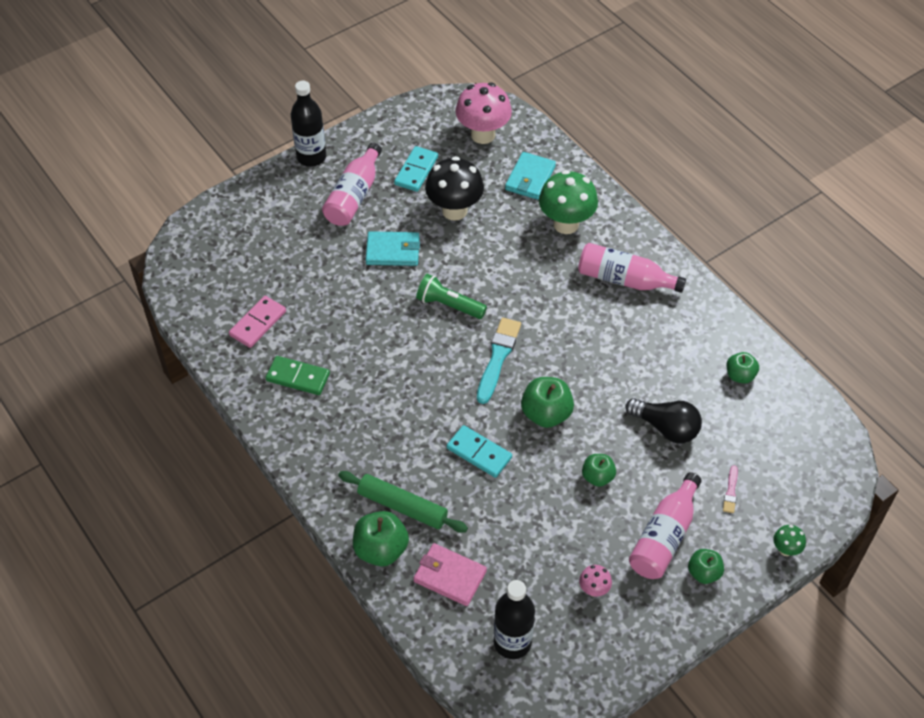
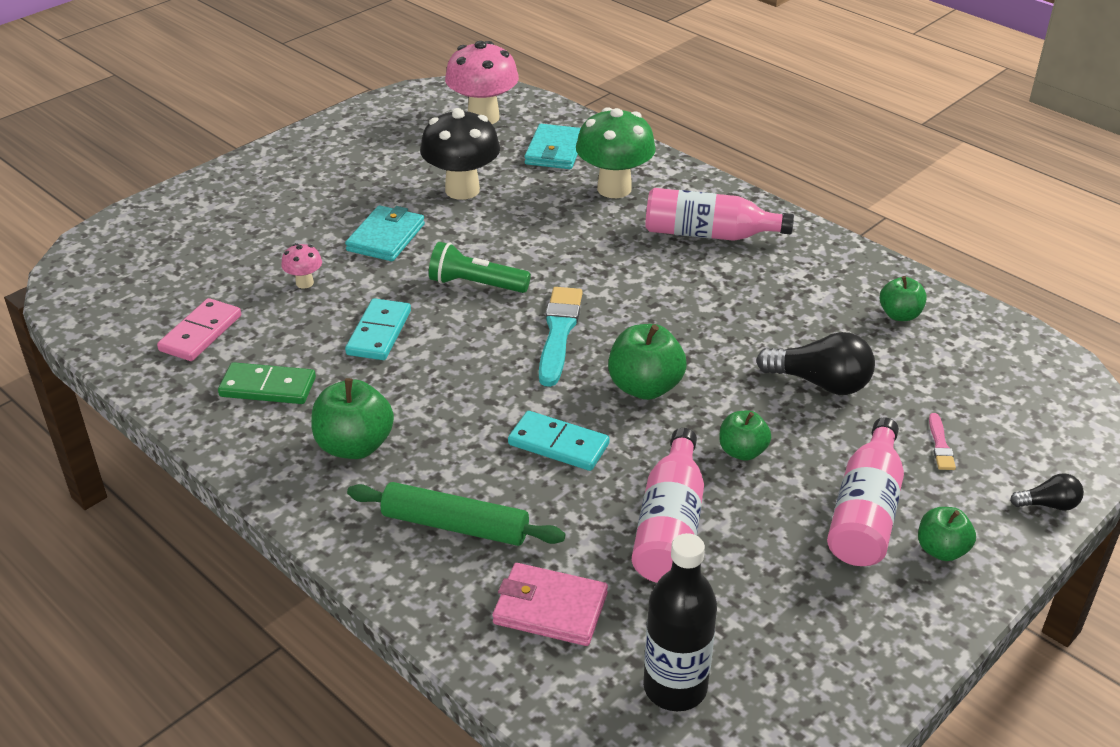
camera: 10 degrees left, 15 degrees down
(311, 157) = (259, 157): black bottle -> none
(354, 196) = (323, 189): pink bottle -> pink bottle (670, 526)
(381, 549) = (431, 587): green apple -> green apple (355, 446)
(393, 251) = (386, 237): turquoise wallet -> turquoise wallet turned 60 degrees counterclockwise
(416, 171) = (403, 157): turquoise domino -> turquoise domino (379, 333)
(594, 590) = (783, 595): pink mushroom -> pink mushroom (304, 283)
(785, 549) = (1048, 504): green mushroom -> black light bulb

